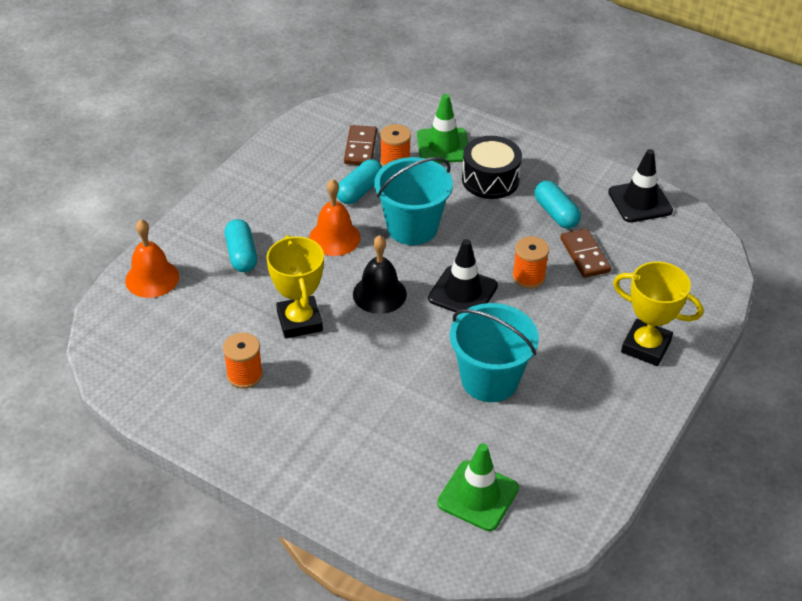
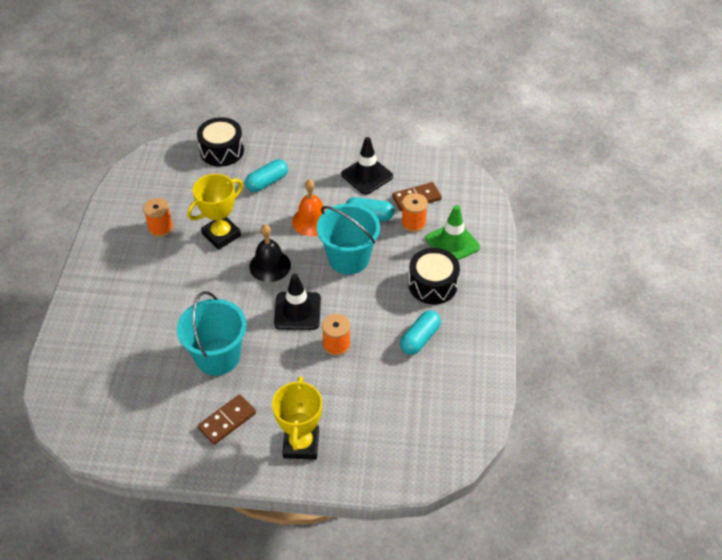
camera: 65 degrees right, 5 degrees up
(152, 278) = (222, 151): orange bell -> black drum
(478, 496) = (108, 386): green traffic cone -> none
(584, 255) = (382, 372): brown domino -> brown domino (227, 420)
(640, 202) = (472, 390): black traffic cone -> black traffic cone (367, 175)

